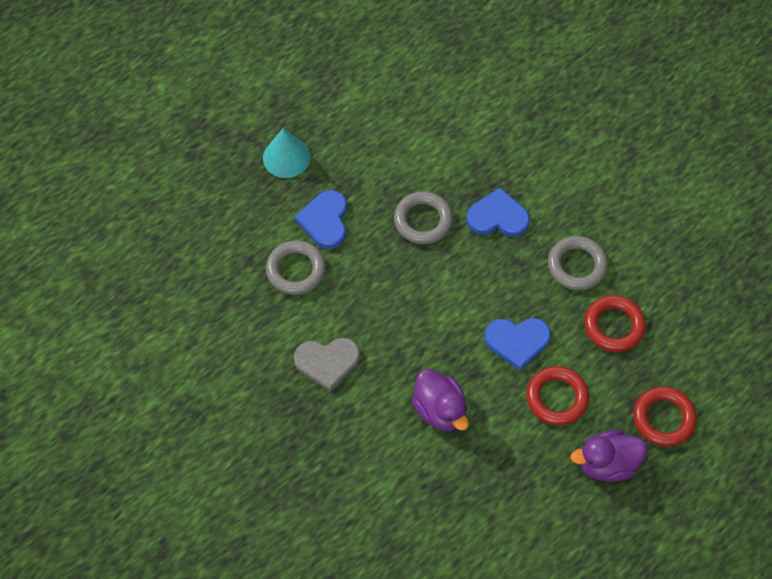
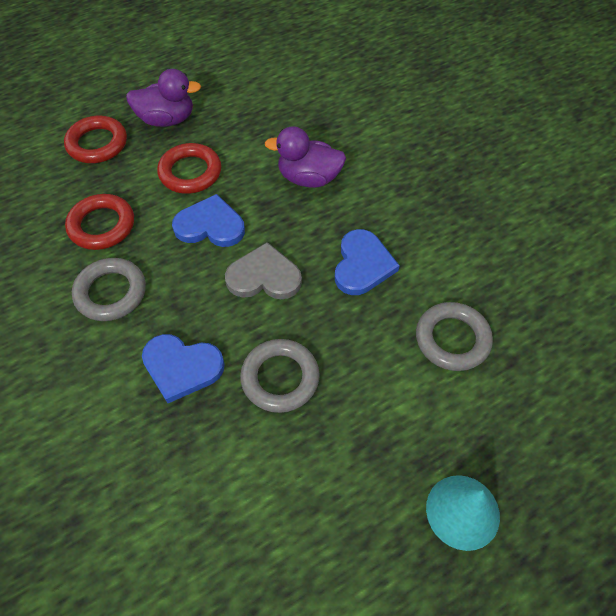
camera: 170 degrees left, 5 degrees down
(325, 221) = (411, 399): blue heart -> blue heart (362, 265)
(327, 362) = (420, 234): grey heart -> grey heart (264, 276)
(440, 410) = (309, 178): purple duck -> purple duck turned 60 degrees counterclockwise

